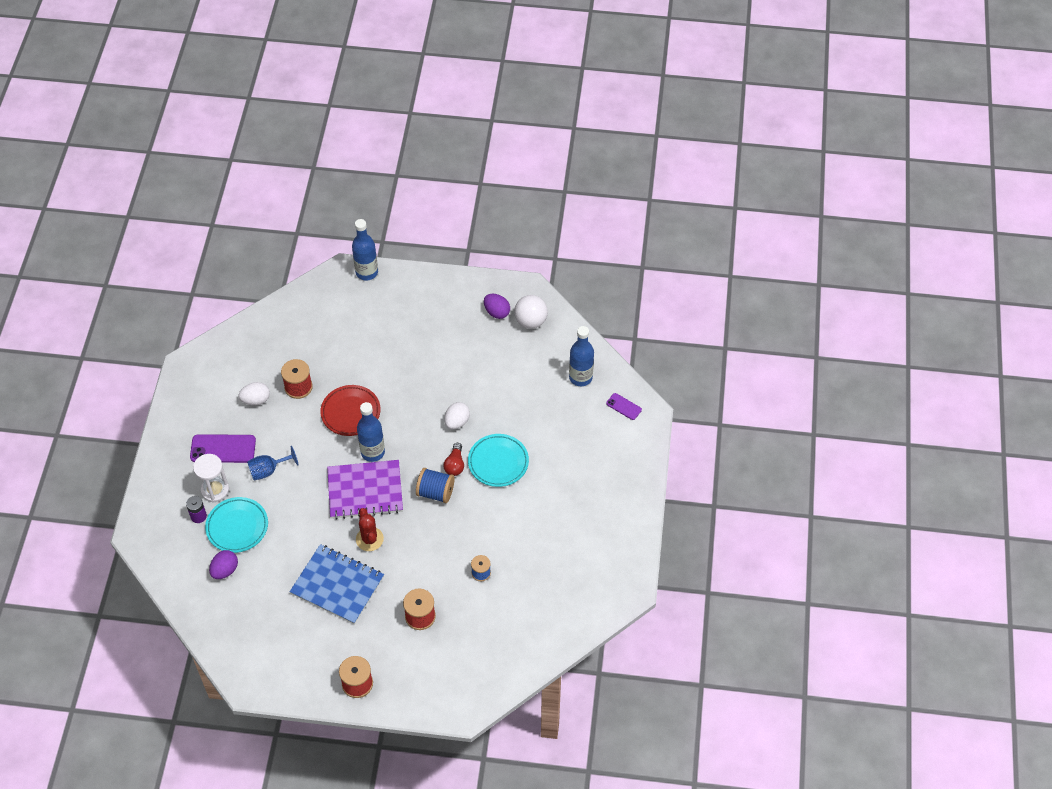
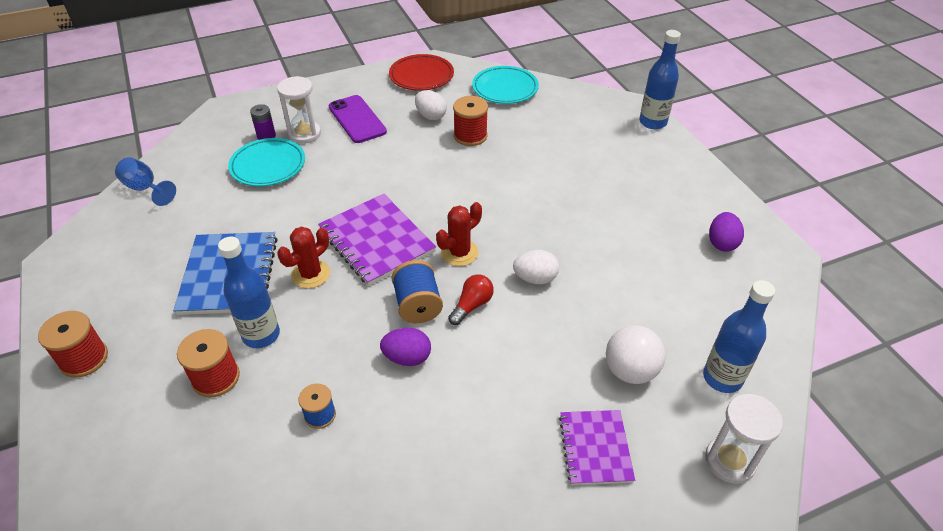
camera: 60 degrees right, 10 degrees down
(225, 570) = (208, 180): purple egg -> purple egg (407, 358)
(268, 470) = (352, 158): blue goblet -> blue goblet (145, 189)
(350, 412) = (471, 185): red plate -> red plate (421, 76)
(372, 452) = (433, 224): blue bottle -> blue bottle (261, 335)
(408, 450) = (459, 253): none -> red cactus
(455, 465) = (472, 305): red light bulb -> red light bulb turned 150 degrees clockwise
(498, 462) = (510, 349): turquoise plate -> turquoise plate (505, 89)
(530, 321) = (746, 281): white ball -> white ball (630, 371)
(581, 458) = (595, 448): none -> purple notebook
(623, 406) = (730, 461): purple phone -> white hourglass

